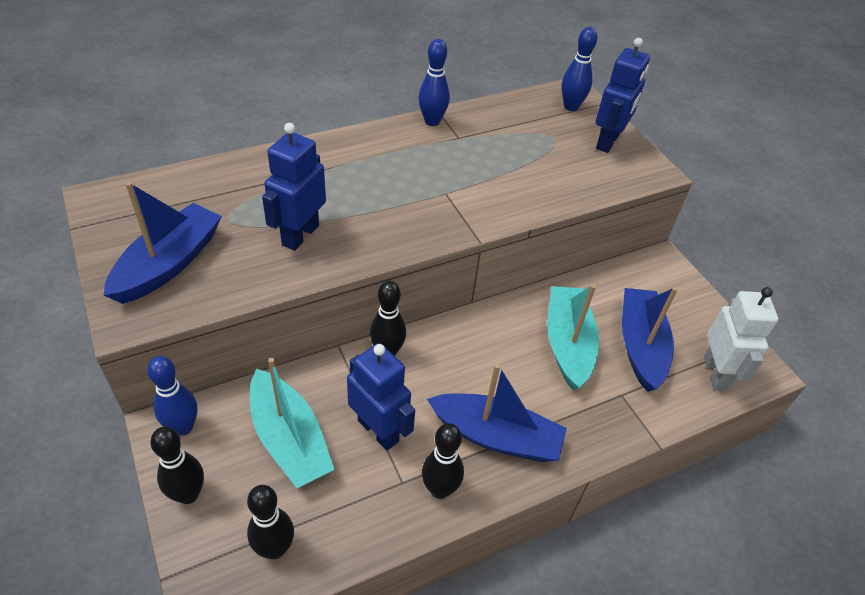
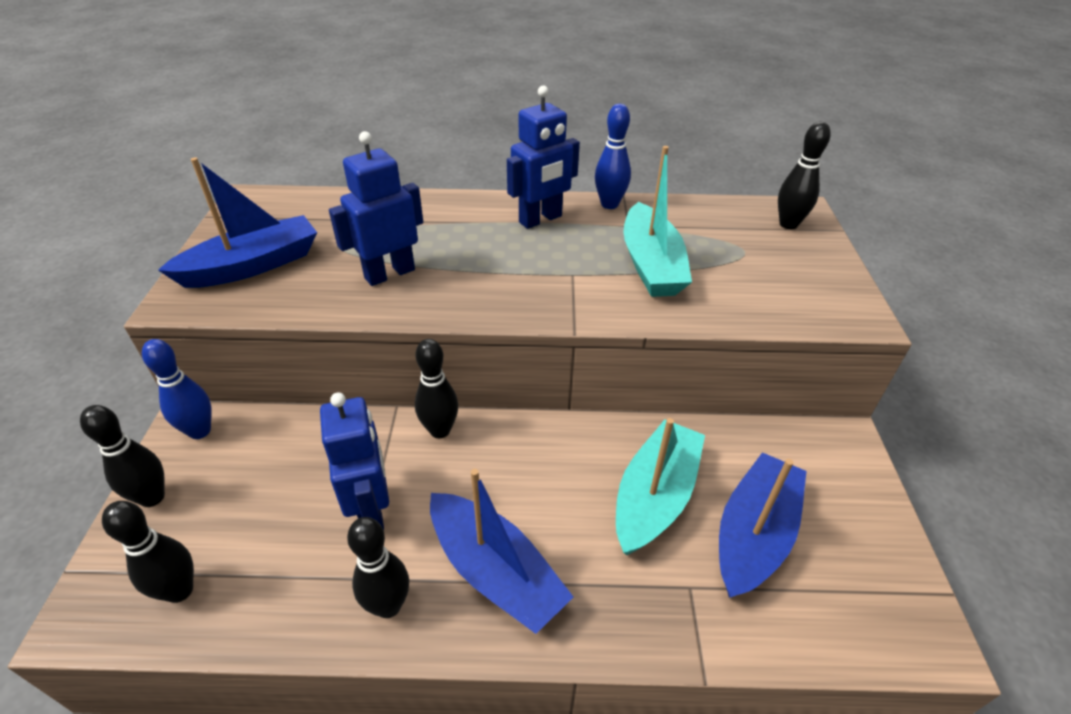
camera: 30 degrees right, 5 degrees down
(289, 439) = (280, 482): turquoise boat -> turquoise boat (651, 265)
(571, 107) = (788, 224): blue bowling pin -> black bowling pin
(608, 142) = (814, 270): blue robot -> blue robot (541, 219)
(716, 373) = (849, 614): white robot -> none

